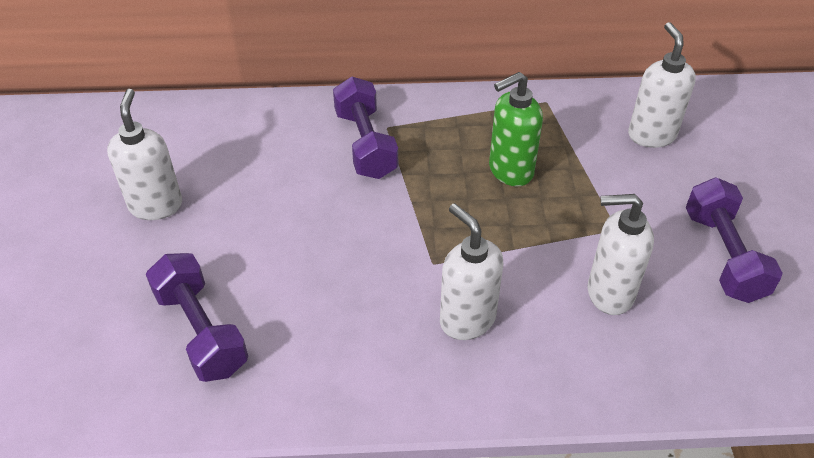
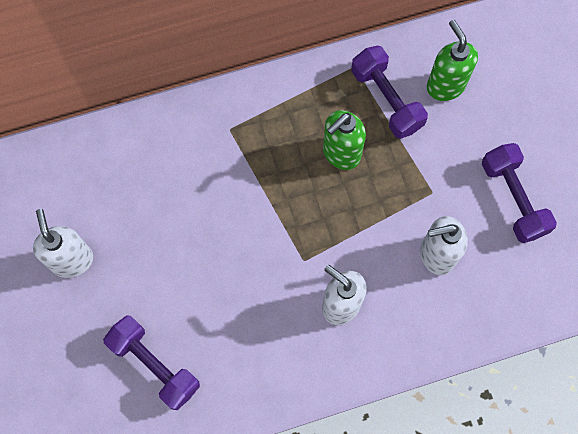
camera: 15 degrees left, 25 degrees up
(365, 144) = (218, 153): purple dumbbell -> purple dumbbell (386, 100)
(651, 135) = (445, 86): white soap dispenser -> green soap dispenser

